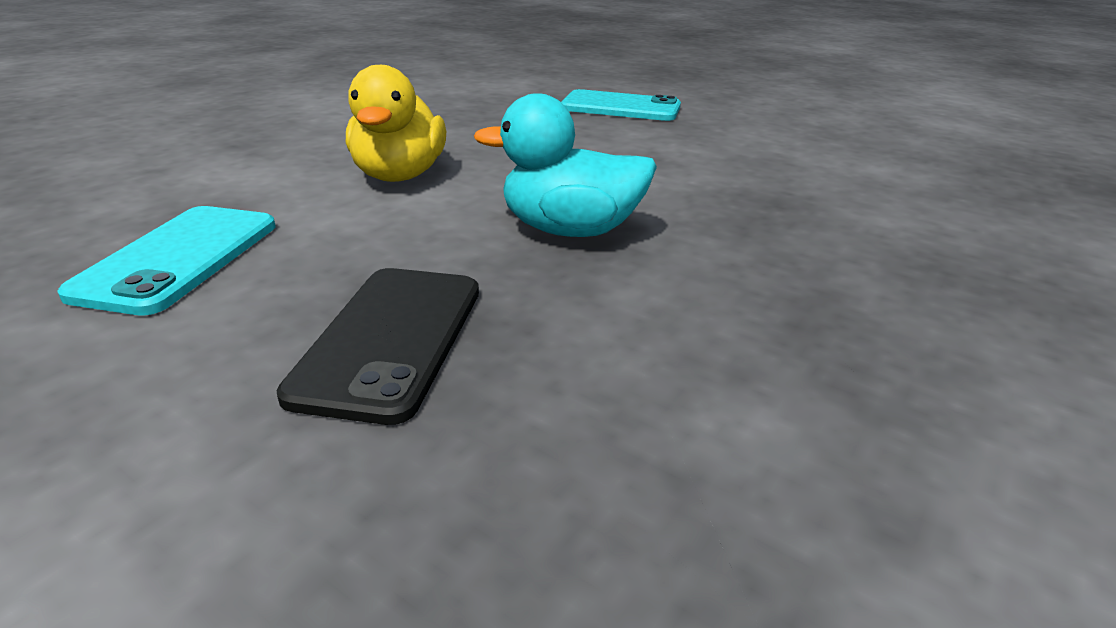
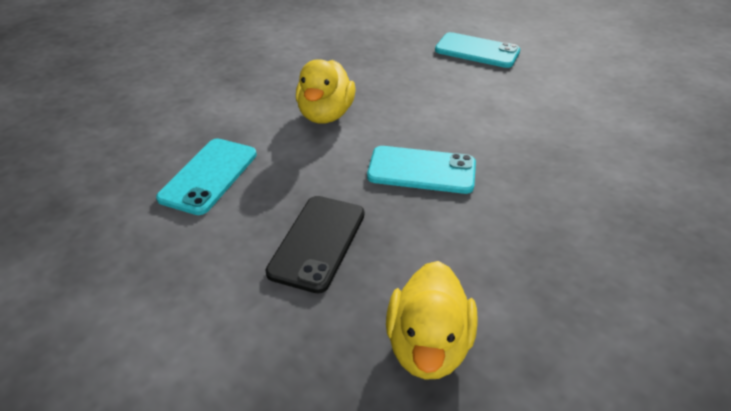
camera: 10 degrees right, 10 degrees up
(570, 230) = (421, 170): turquoise duck -> turquoise phone
(651, 501) = (428, 346): none -> yellow duck

